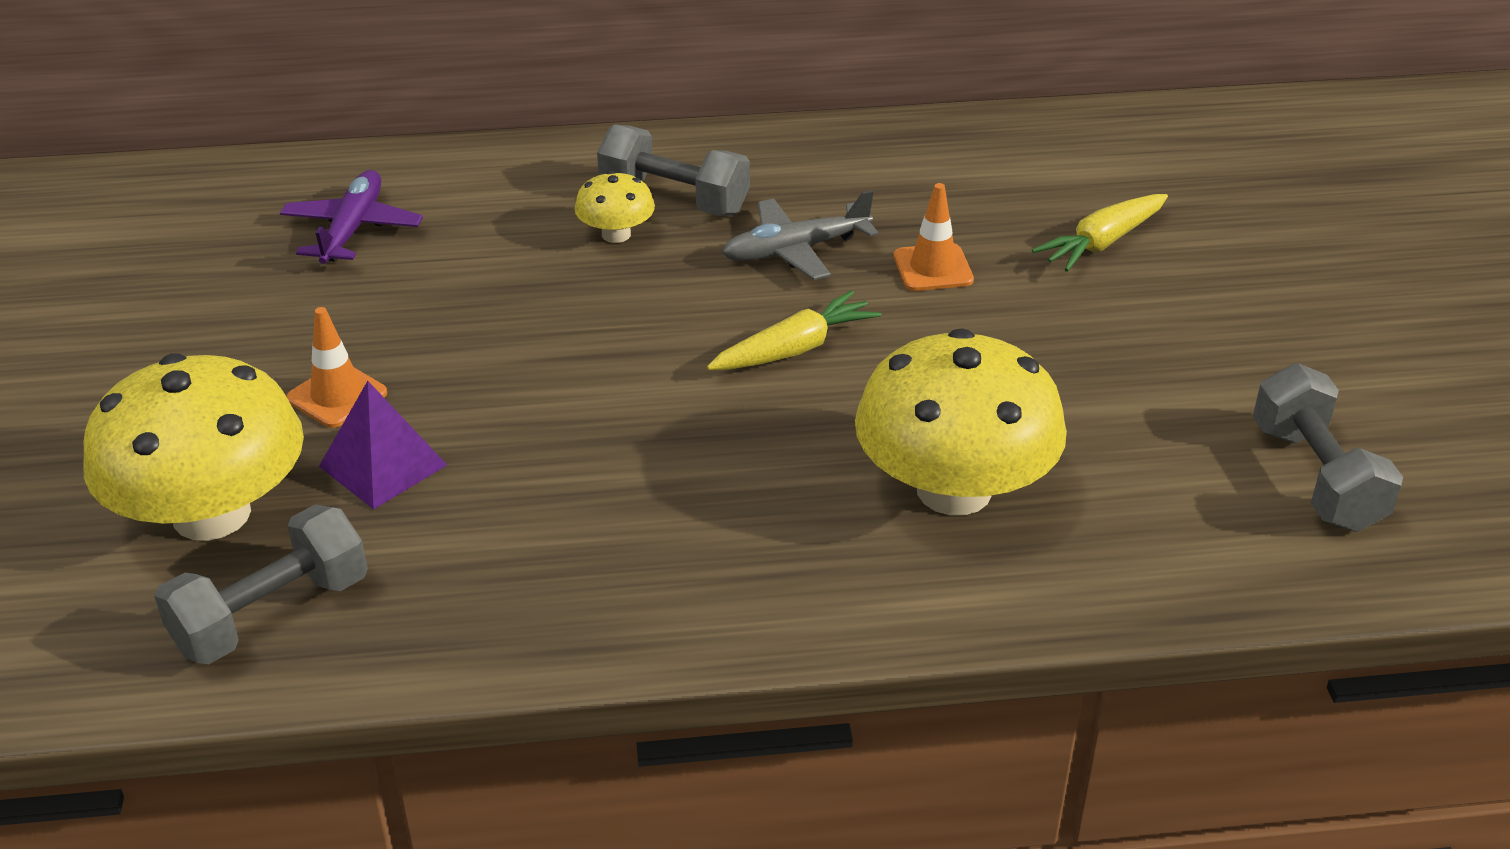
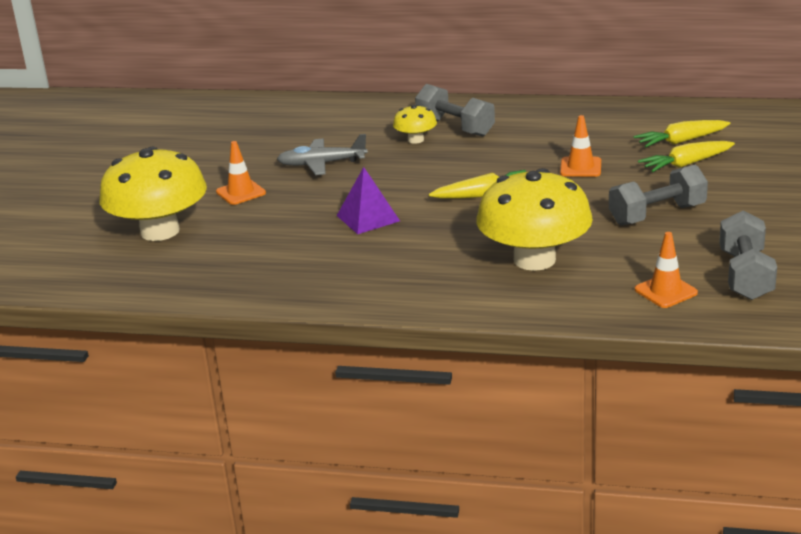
camera: 20 degrees right, 10 degrees down
(271, 614) = (169, 270): grey dumbbell -> grey dumbbell (657, 215)
(352, 229) = (282, 128): purple plane -> none
(382, 465) = (248, 221): purple pyramid -> purple pyramid (368, 218)
(796, 250) = (509, 154): grey plane -> grey plane (322, 164)
(1070, 194) = (681, 141): none -> yellow carrot
(1207, 532) = (665, 291): none -> orange traffic cone

